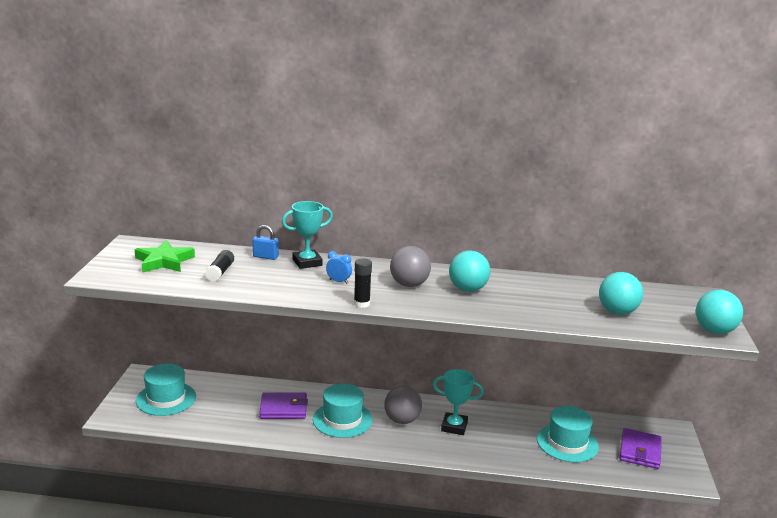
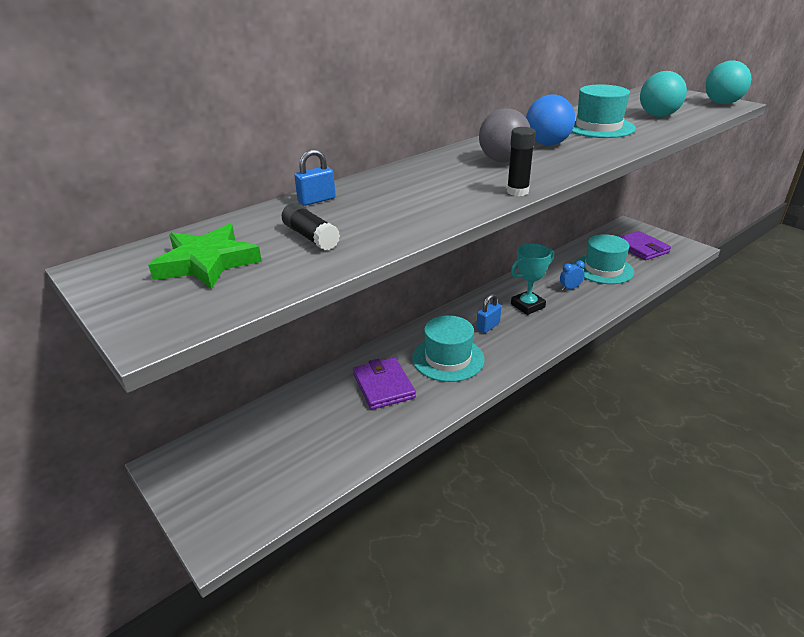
camera: 45 degrees left, 10 degrees up
(166, 399) = (247, 468): turquoise hat -> turquoise hat (598, 127)
(283, 408) = (383, 386): purple wallet -> purple wallet turned 60 degrees counterclockwise
(307, 262) = (372, 185): turquoise trophy -> none
(338, 281) = (446, 186): blue clock -> blue clock (570, 288)
(402, 420) = (488, 326): grey ball -> blue padlock
(467, 289) = (547, 144): turquoise ball -> blue ball

